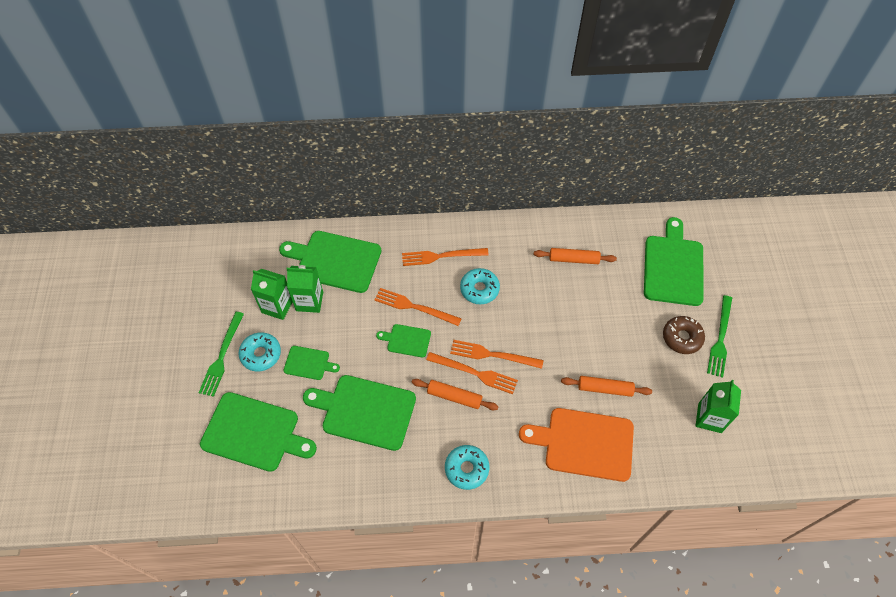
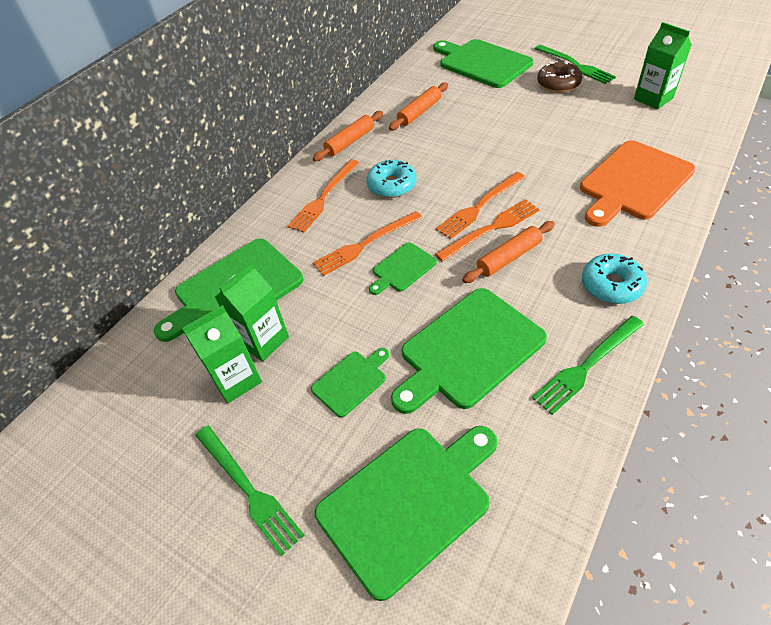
camera: 50 degrees left, 10 degrees down
(261, 354) = (290, 434): turquoise donut -> none
(391, 481) = (587, 365): none -> green fork
(605, 389) = (579, 146): orange rolling pin -> orange rolling pin (350, 142)

